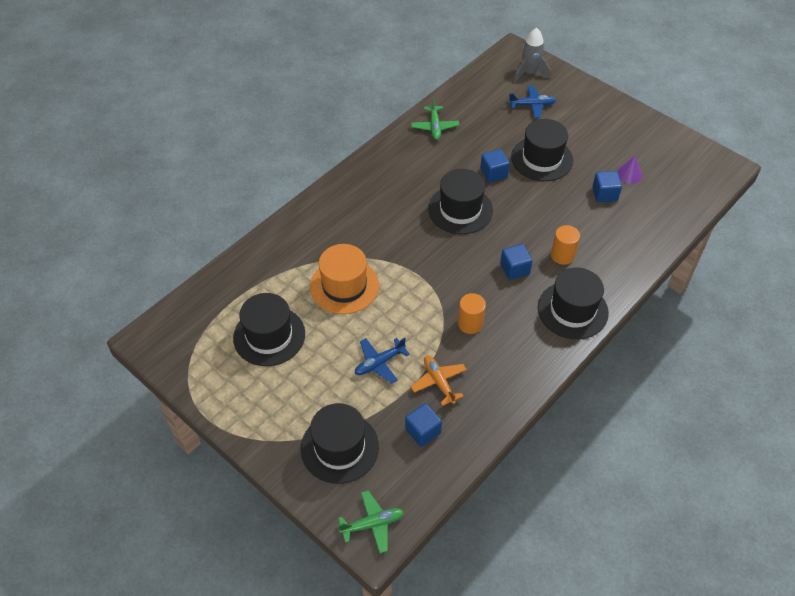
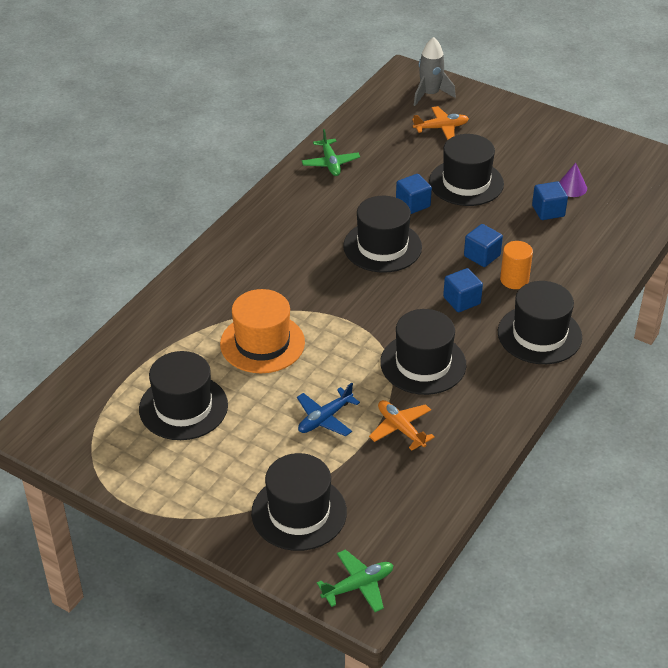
camera: 10 degrees left, 10 degrees down
(423, 431) = (394, 482): blue cube -> blue cube (482, 256)
(470, 323) = (423, 363): orange cylinder -> black hat
(532, 105) = (441, 128): blue plane -> orange plane

